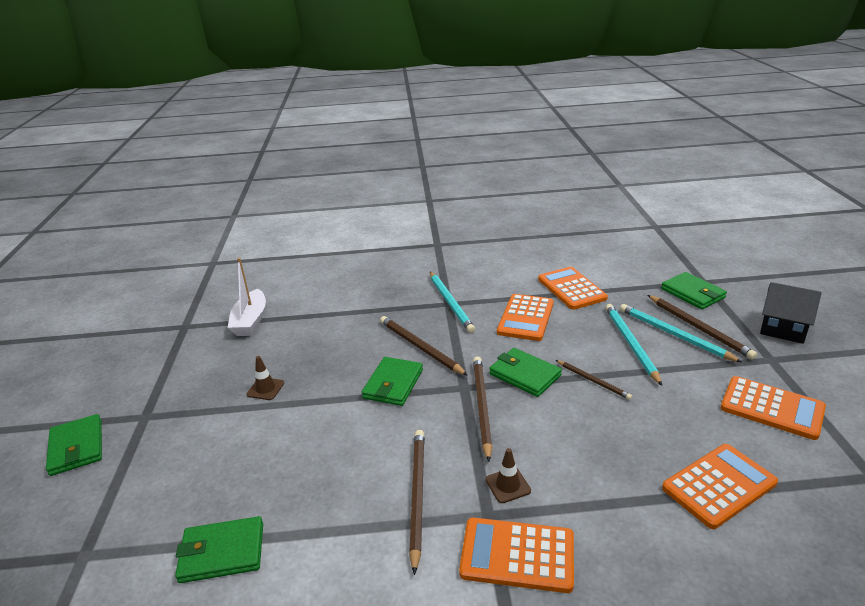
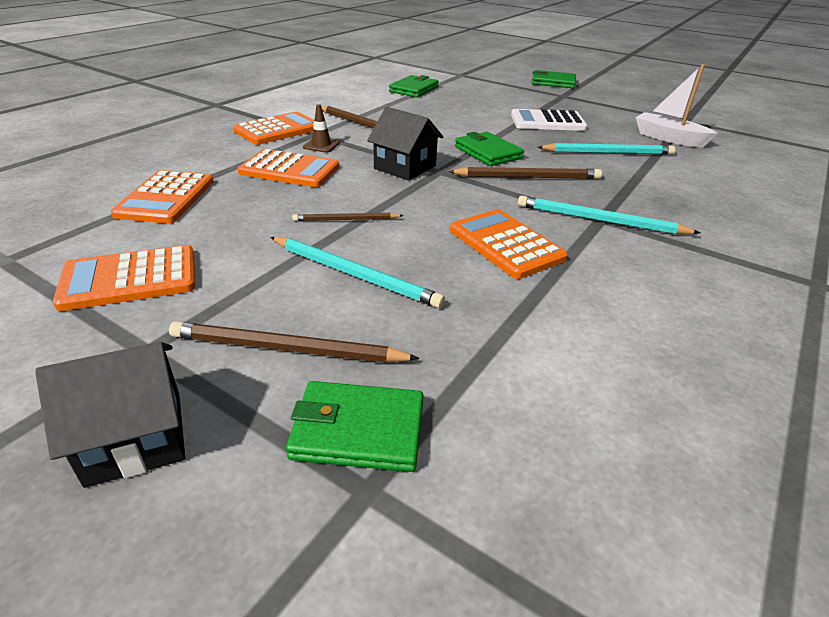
camera: 125 degrees right, 5 degrees up
(265, 389) = (547, 122): brown traffic cone -> white calculator
(482, 406) = (405, 167): brown pencil -> black house
(524, 375) = (411, 197): green wallet -> none
(571, 289) = (535, 315): orange calculator -> orange calculator (289, 170)
(674, 334) = (314, 316): turquoise pencil -> turquoise pencil (608, 153)

